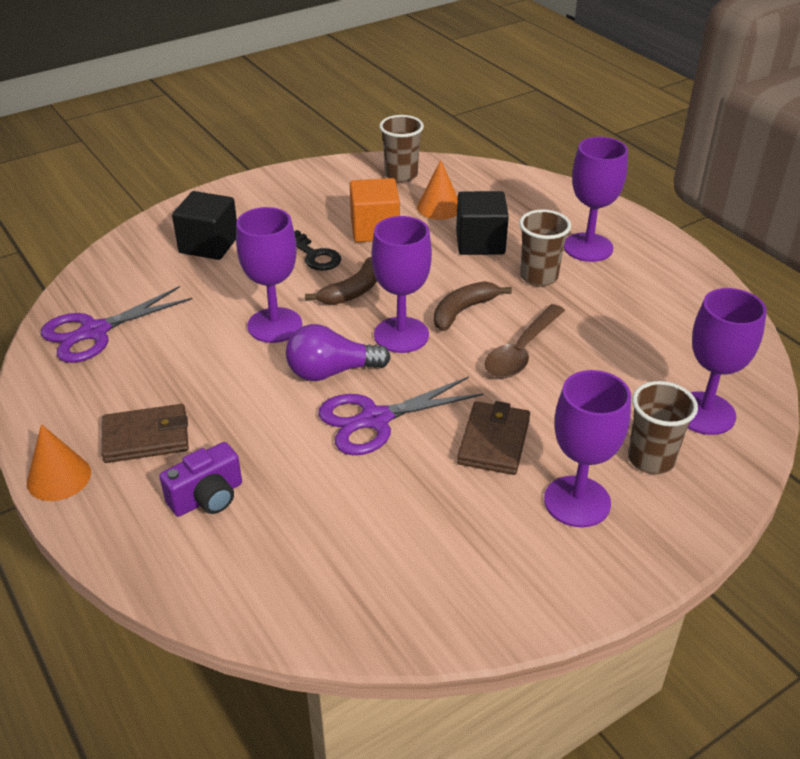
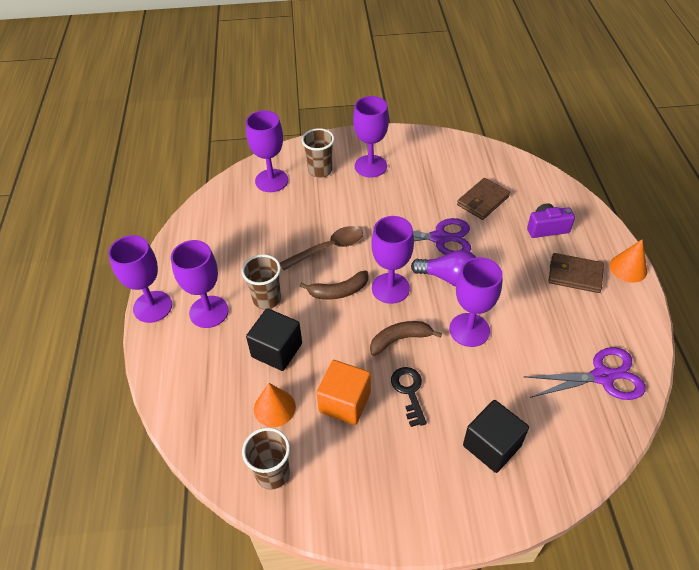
camera: 150 degrees left, 10 degrees up
(494, 441) = (386, 204): brown wallet -> brown wallet (482, 201)
(651, 233) = (152, 307): none -> purple goblet

